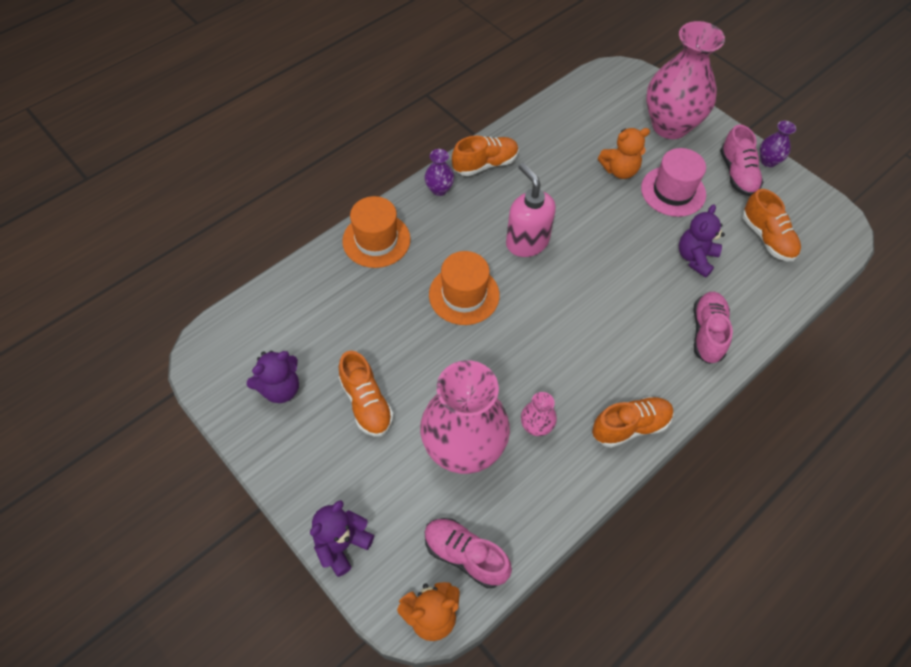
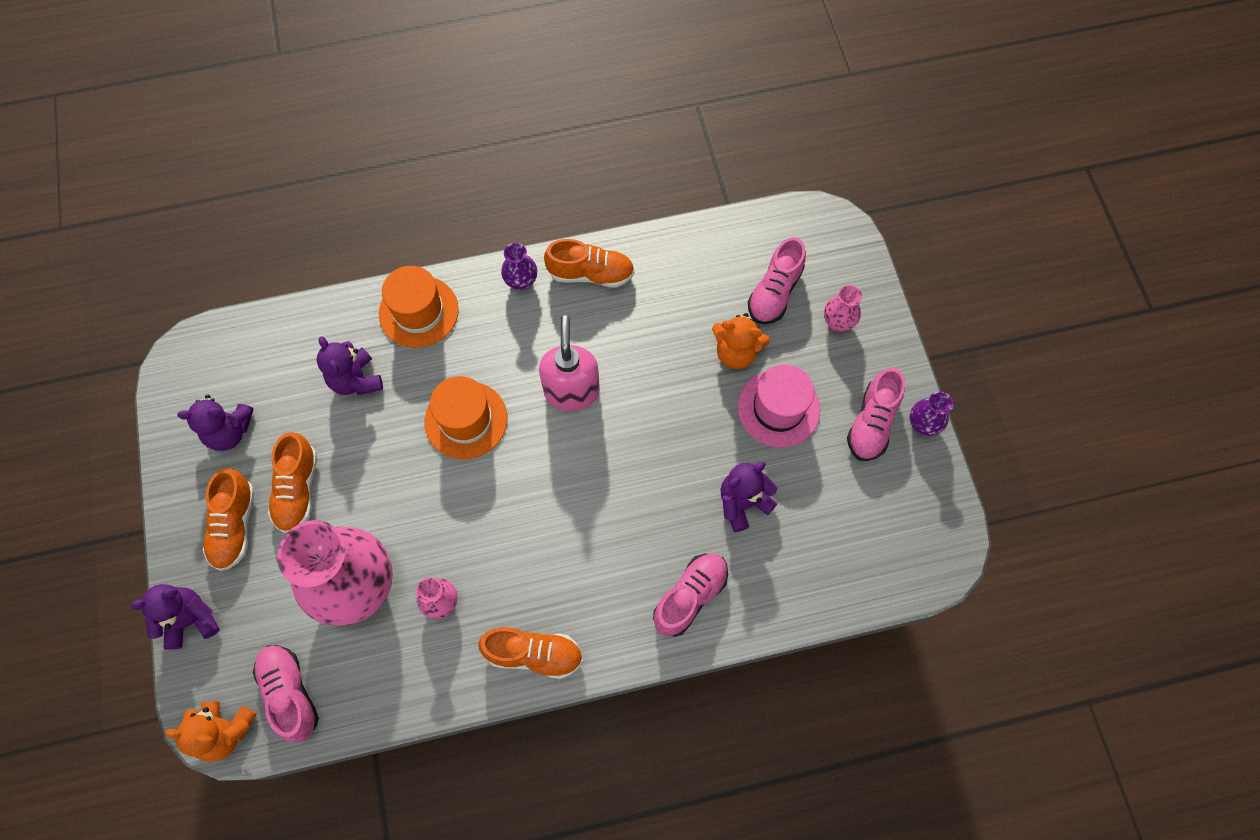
camera: 30 degrees right, 10 degrees up
(359, 306) = (356, 380): none -> purple teddy bear
(616, 125) = (774, 292): none -> pink shoe
(670, 126) = (837, 322): pink vase -> pink vase, size x0.42
(767, 238) = (845, 520): orange shoe -> orange shoe (234, 525)

